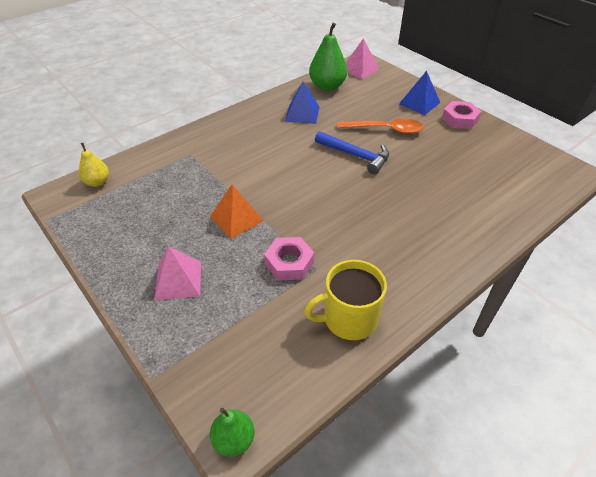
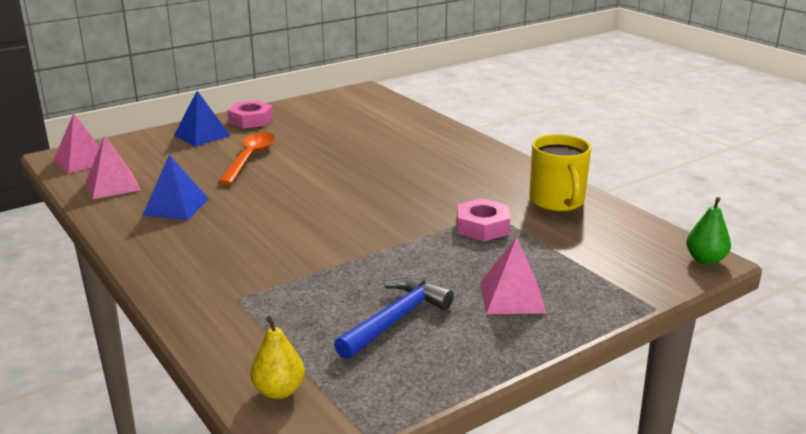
camera: 85 degrees left, 20 degrees down
(236, 218) = (401, 258): orange pyramid -> none
(327, 86) = (113, 185): green pear -> pink pyramid
(356, 155) = (296, 179): blue hammer -> blue hammer (395, 319)

